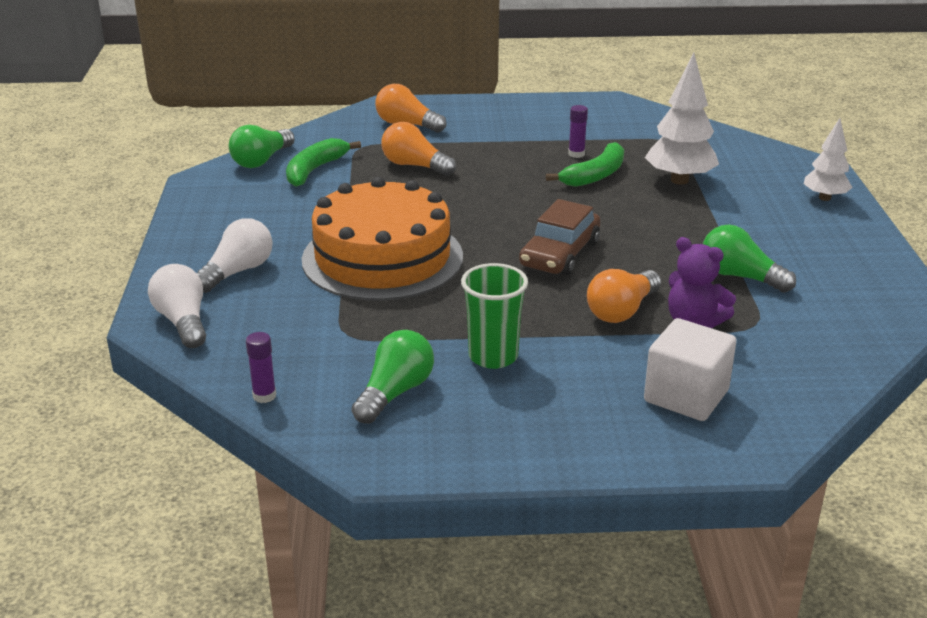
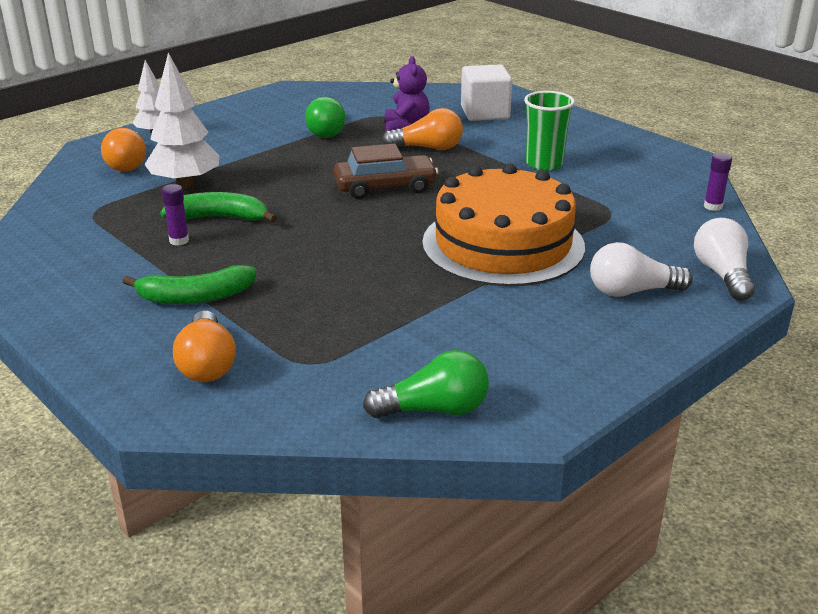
camera: 130 degrees left, 0 degrees up
(183, 322) = (722, 274): white light bulb -> white light bulb turned 150 degrees clockwise
(315, 170) = (405, 360): green banana -> green banana (195, 297)
(395, 393) = (630, 174): green light bulb -> none
(415, 166) = (314, 307): orange light bulb -> orange light bulb (128, 163)

